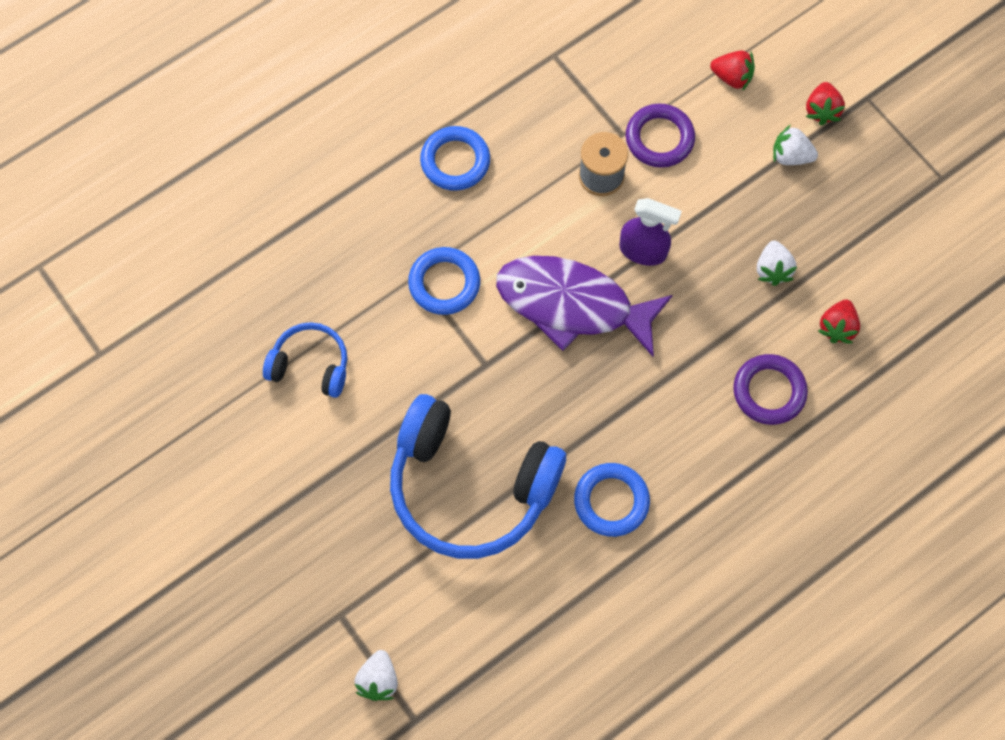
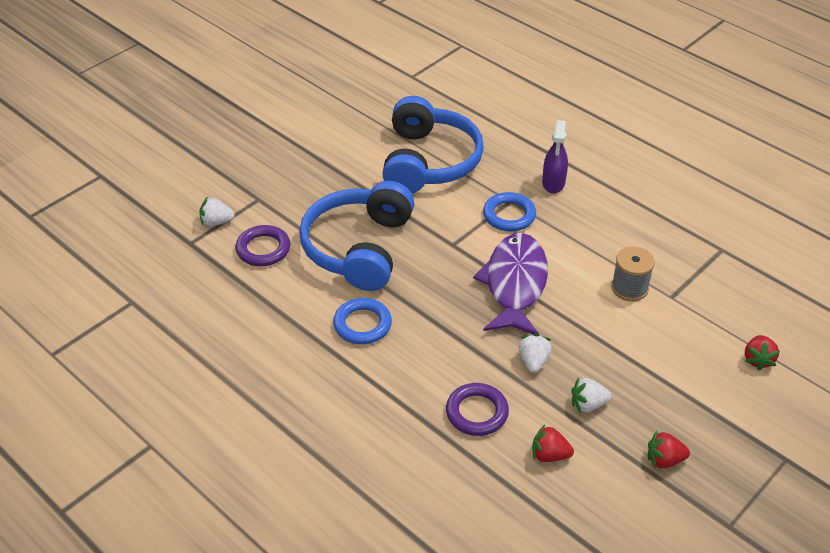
camera: 80 degrees right, 25 degrees down
(310, 365) = (428, 161): blue headphones -> blue headphones, size x1.99
(455, 161) = (607, 208): blue ring -> none
(643, 251) = (574, 320): purple spray bottle -> purple spray bottle (553, 183)
(659, 138) = (678, 319): purple ring -> purple ring (263, 249)
(790, 156) = (700, 407): white strawberry -> white strawberry (533, 361)
(821, 110) = (756, 425): red strawberry -> red strawberry (664, 460)

